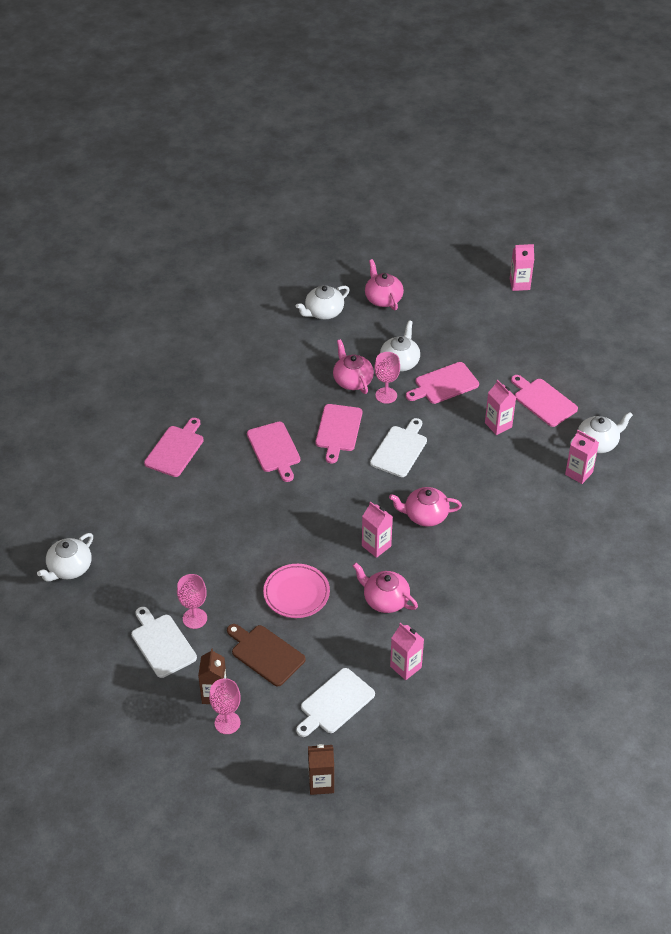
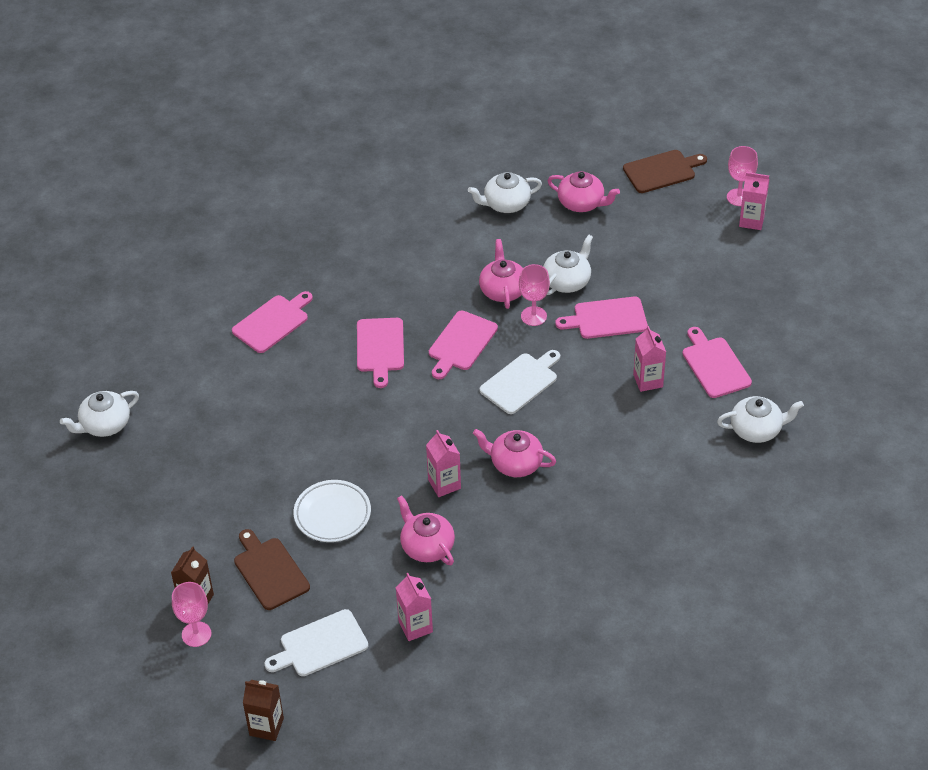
camera: 20 degrees right, 0 degrees up
(162, 643) = (165, 531): white cutting board -> none
(194, 618) = (211, 513): pink goblet -> pink goblet (739, 197)
(296, 593) = (332, 514): pink plate -> white plate
(383, 298) = (581, 203): pink teapot -> pink teapot turned 120 degrees clockwise
(434, 260) = (662, 171): none -> brown cutting board
(579, 473) = (717, 459): pink carton -> none

